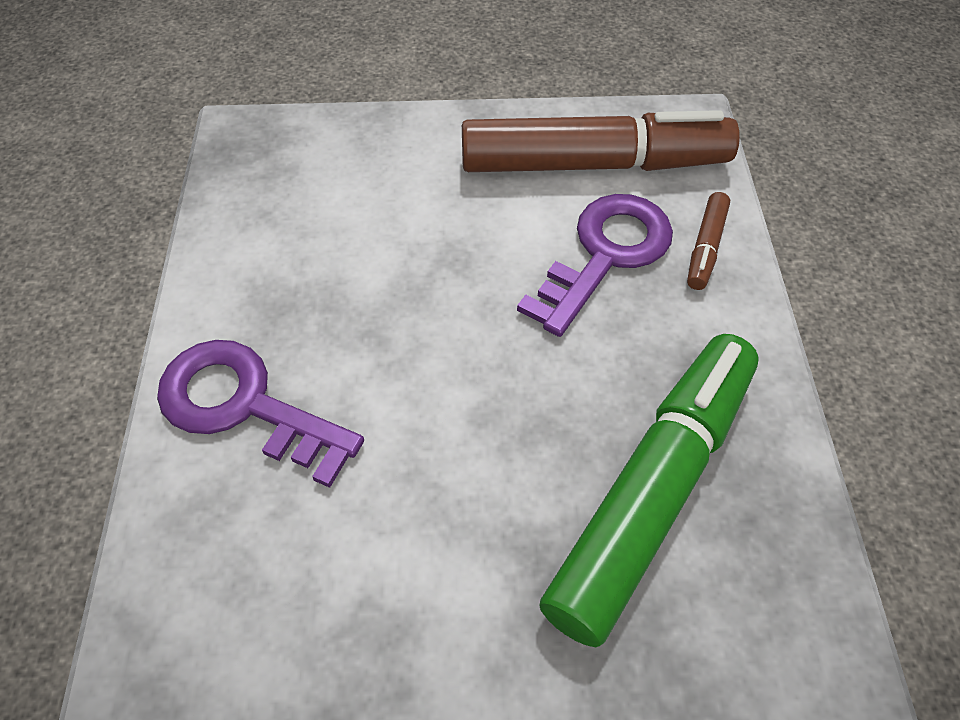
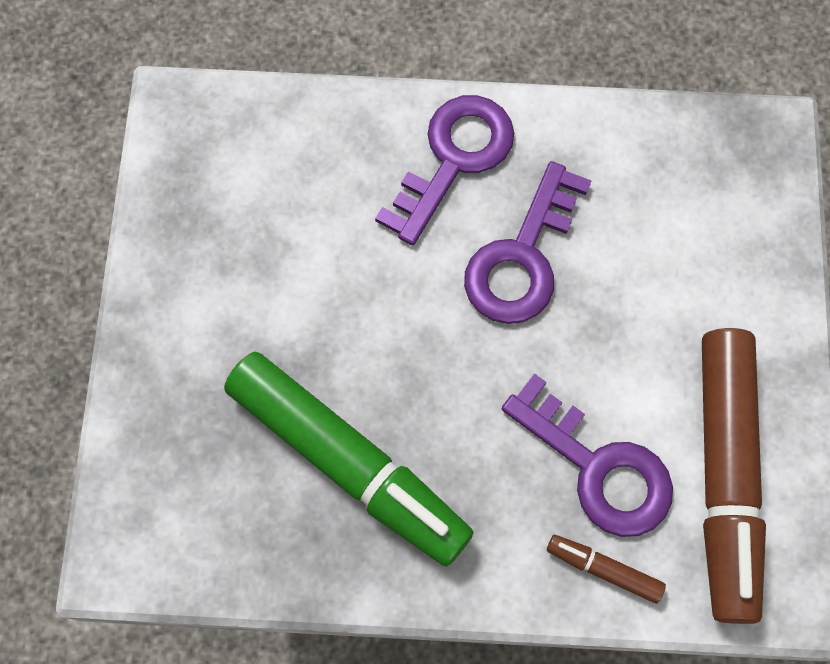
camera: 95 degrees right, 15 degrees up
(376, 328) = (522, 257): none -> purple key

